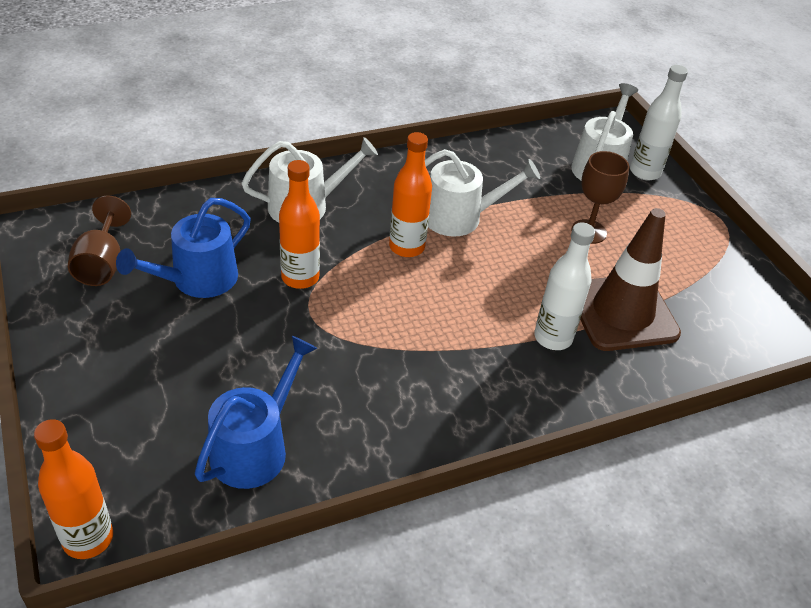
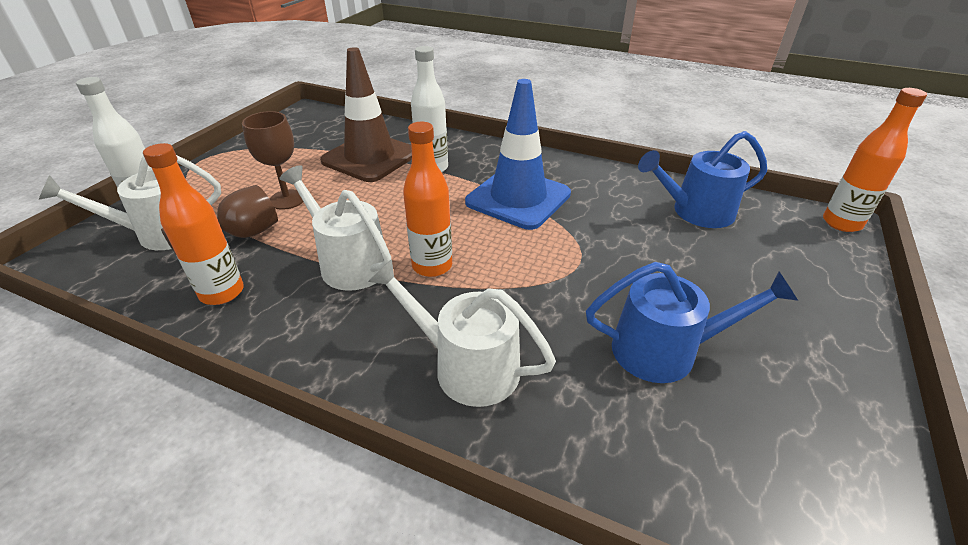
camera: 130 degrees left, 5 degrees down
(102, 264) = (781, 442): brown goblet -> brown goblet (241, 236)
(300, 277) = (557, 294): orange bottle -> orange bottle (222, 292)
(431, 351) = (518, 198): none -> blue traffic cone

